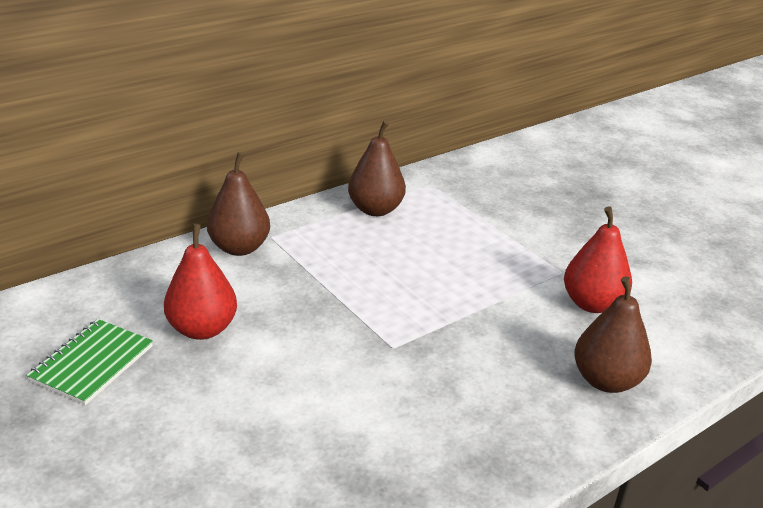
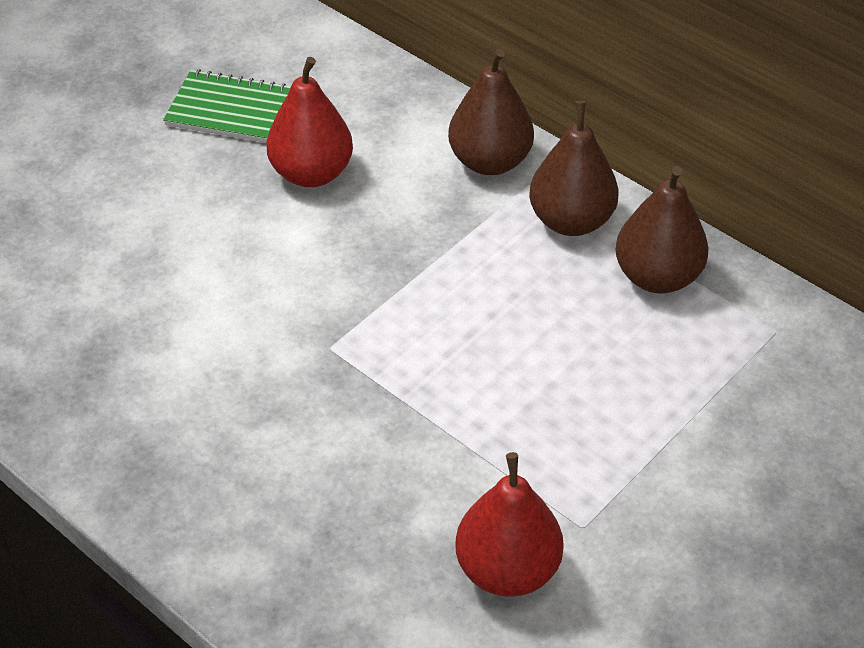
camera: 80 degrees right, 15 degrees up
(606, 380) = (323, 587): brown pear -> brown pear (571, 221)

